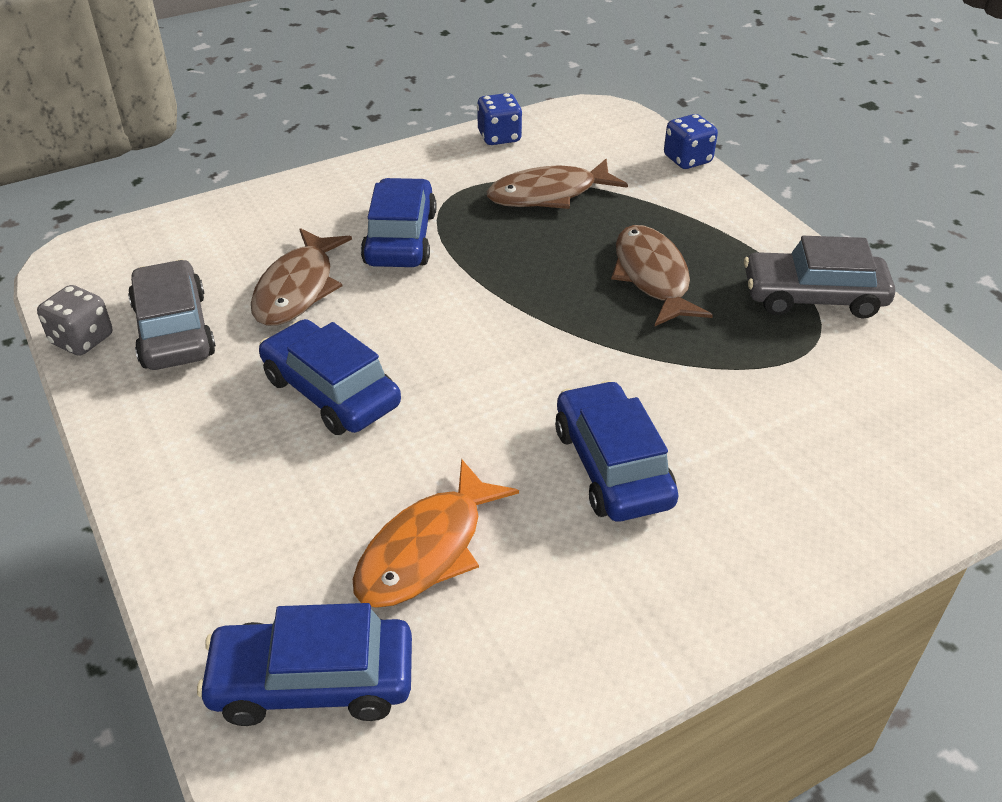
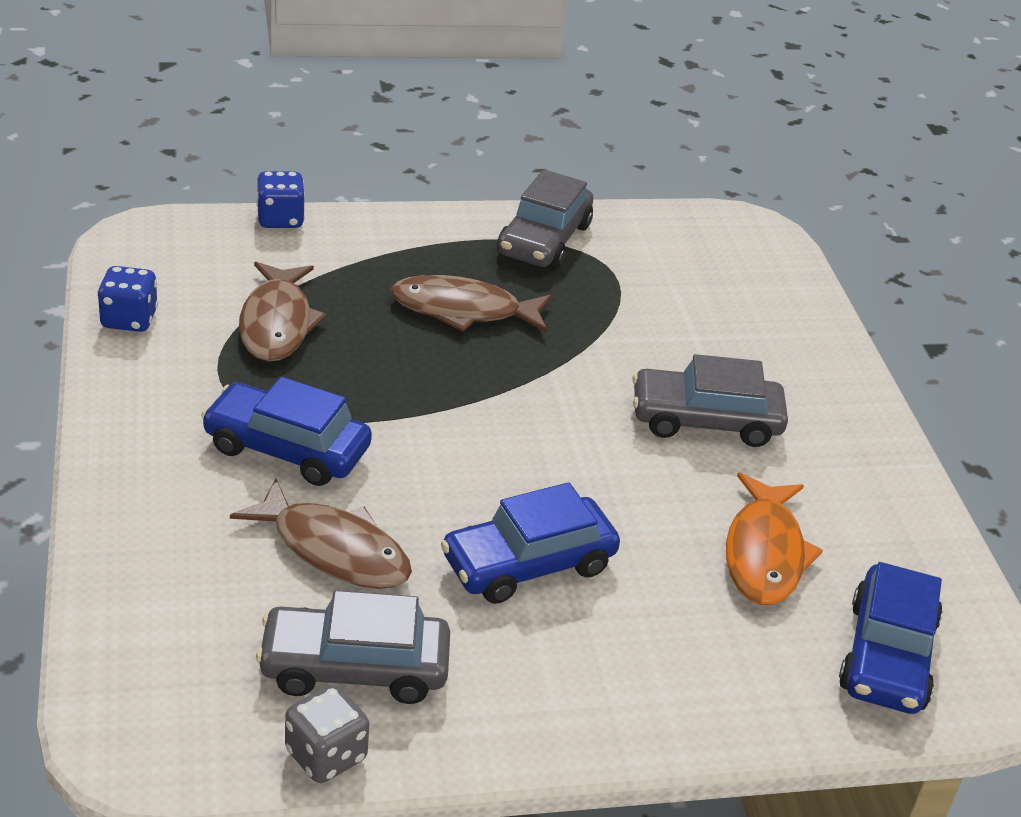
camera: 75 degrees left, 5 degrees down
(427, 549) = (764, 553): orange fish -> orange fish turned 45 degrees clockwise
(612, 466) = (705, 420): blue car -> grey car

